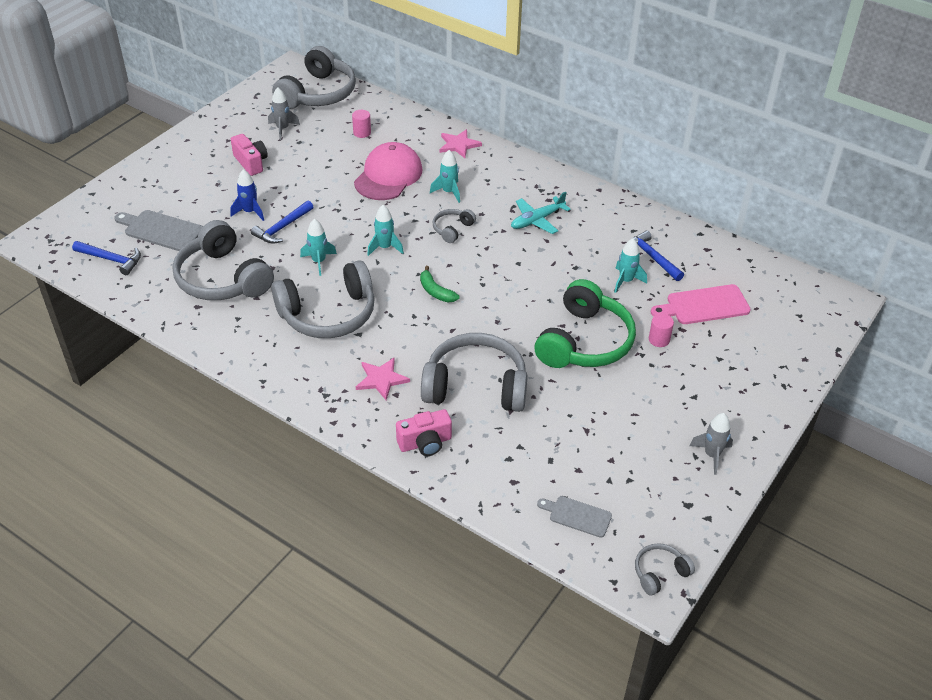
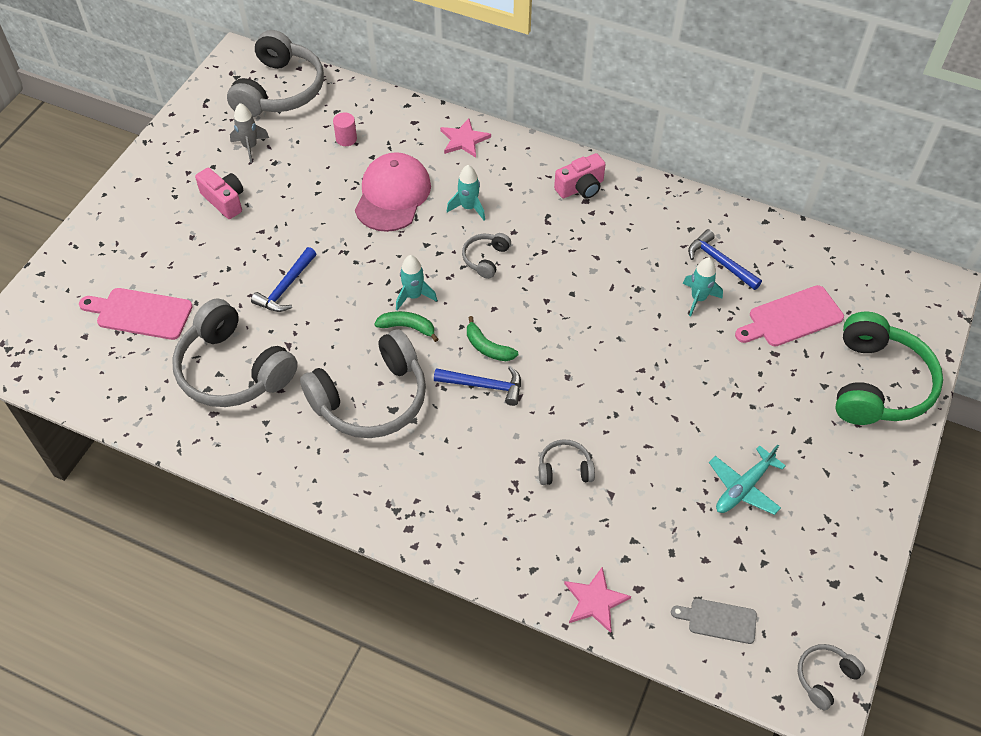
camera: 10 degrees left, 10 degrees up
(111, 259) = (91, 364): blue hammer -> blue hammer (484, 385)
(161, 230) = (140, 313): grey cutting board -> pink cutting board
(250, 212) = (241, 271): blue rocket -> none
(319, 261) = (341, 328): turquoise rocket -> none
(373, 268) = (407, 327): none -> green banana
(381, 379) = (455, 478): pink star -> pink star (595, 601)
(425, 443) = (526, 555): pink camera -> pink camera (580, 188)
(475, 386) = (564, 469): grey headphones -> grey headphones, size x0.46
(537, 220) = (579, 231): turquoise plane -> turquoise plane (743, 487)
(584, 342) = (671, 388): green headphones -> green headphones (877, 384)
(659, 339) = (753, 371): pink cylinder -> none
(712, 455) = (845, 514): grey rocket -> none

